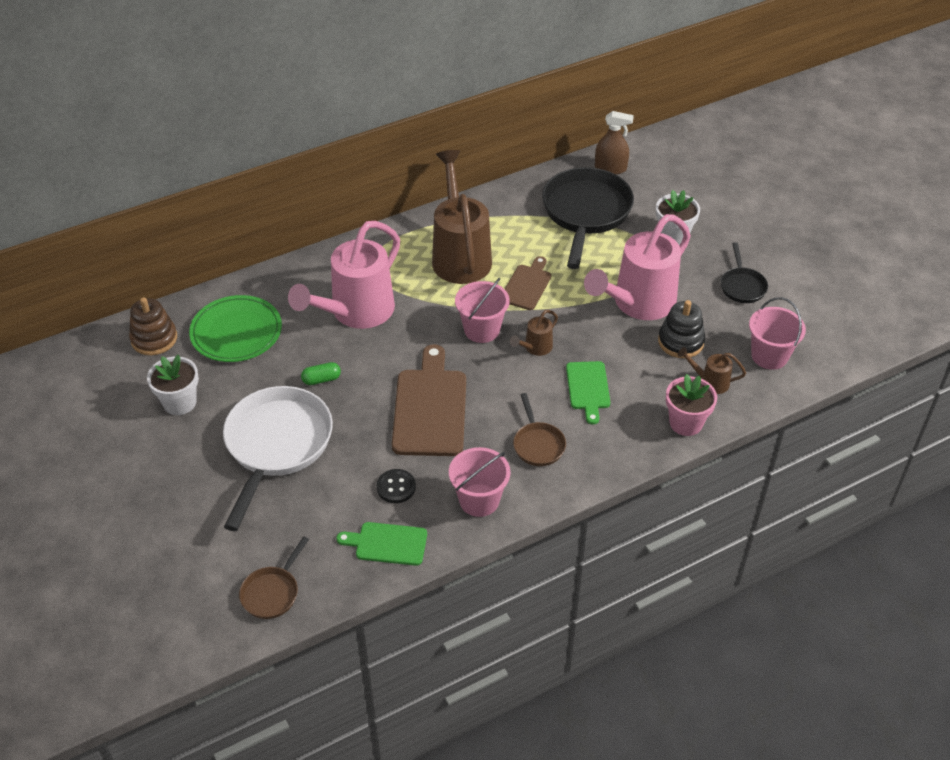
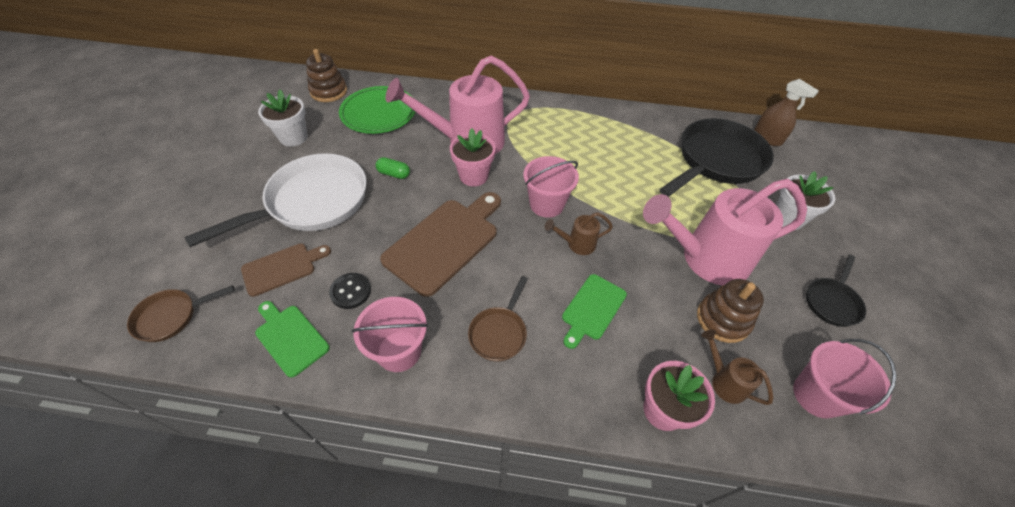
camera: 35 degrees right, 5 degrees up
(395, 341) = (473, 176): none -> pink flower pot
(460, 255) = (583, 141): brown watering can -> none
(527, 285) = (616, 190): brown cutting board -> brown cutting board (282, 268)
(680, 342) = (722, 319): black stacking toy -> brown stacking toy

